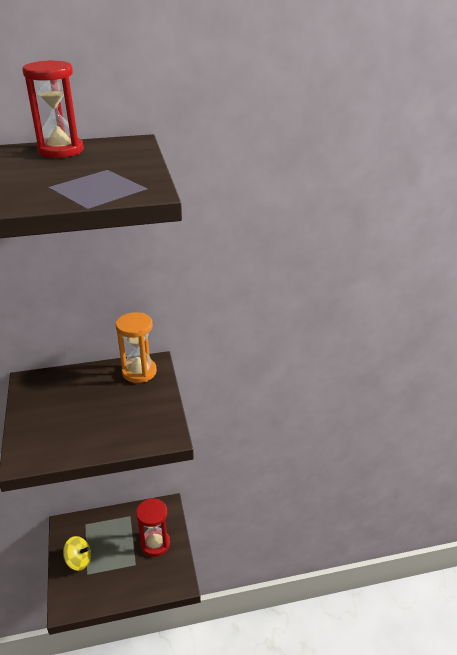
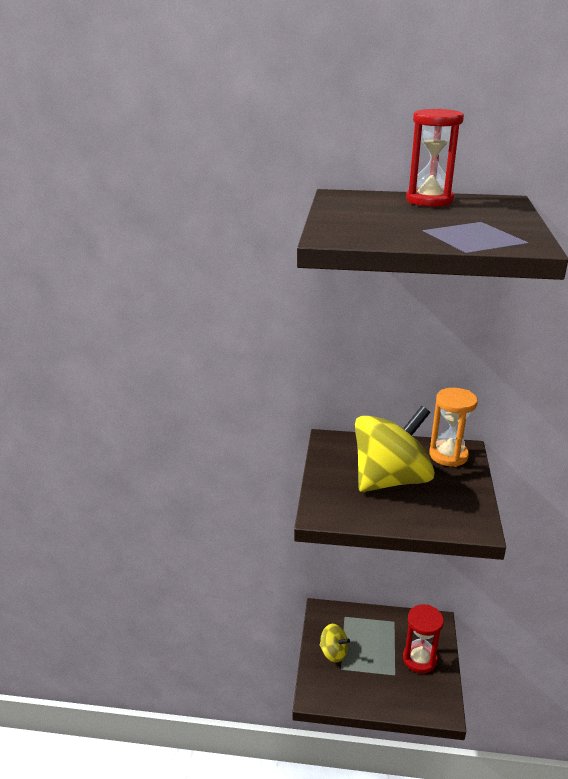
camera: 20 degrees right, 5 degrees down
(88, 408) = (390, 479): none -> yellow spinning top

